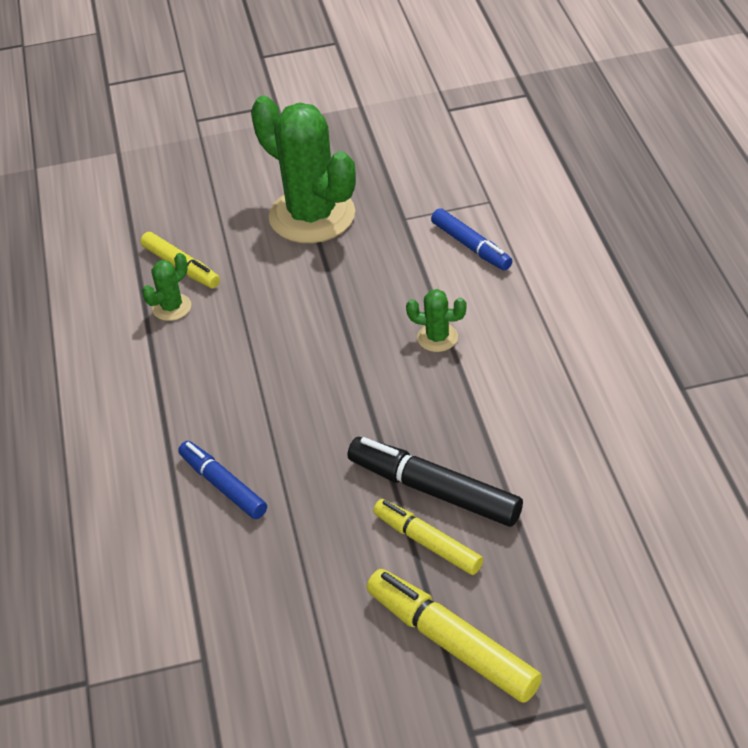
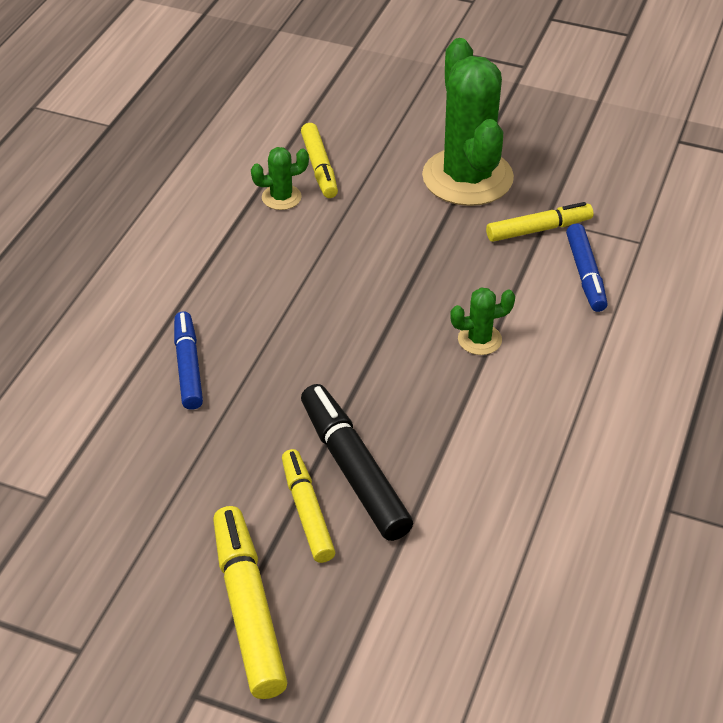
camera: 30 degrees right, 0 degrees up
(405, 229) = (538, 229): none -> yellow marker
(437, 337) = (479, 339): green cactus -> green cactus turned 60 degrees counterclockwise

